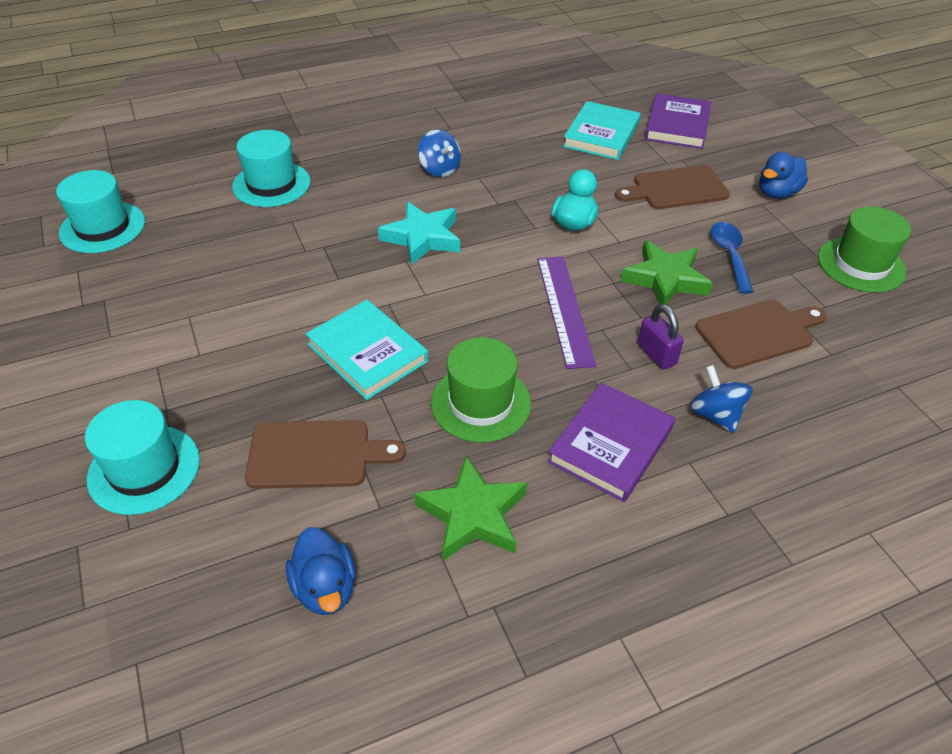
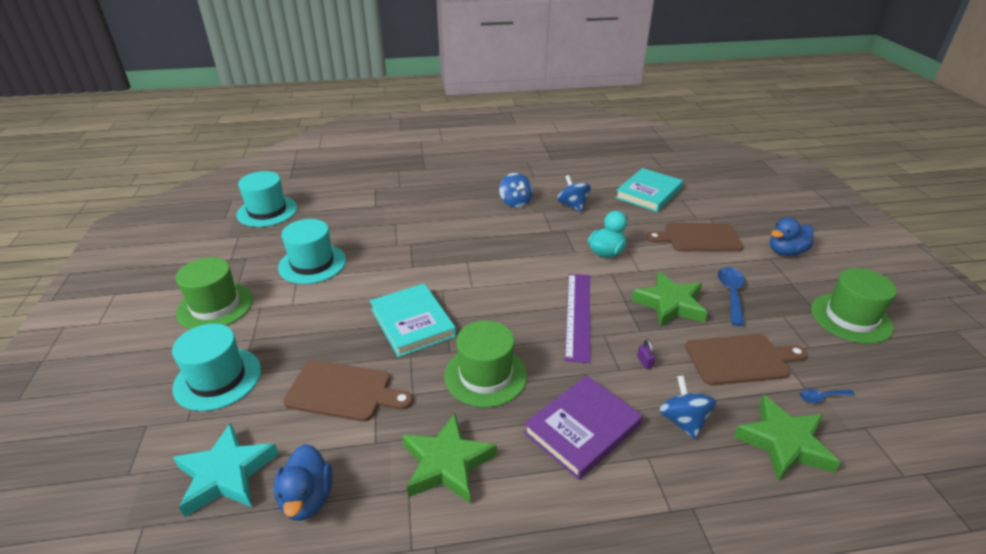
camera: 15 degrees right, 10 degrees down
(93, 374) = (215, 306): none -> green hat
(271, 184) = (391, 198): turquoise hat -> turquoise hat (312, 264)
(422, 238) = (485, 247): turquoise star -> turquoise star (226, 474)
(513, 164) = (572, 205): none -> blue spinning top
(656, 354) = (644, 362): purple padlock -> purple padlock, size x0.53
(677, 125) = (712, 193): purple book -> none
(822, 419) = (783, 443): none -> green star
(849, 362) = (821, 397): none -> blue spoon

